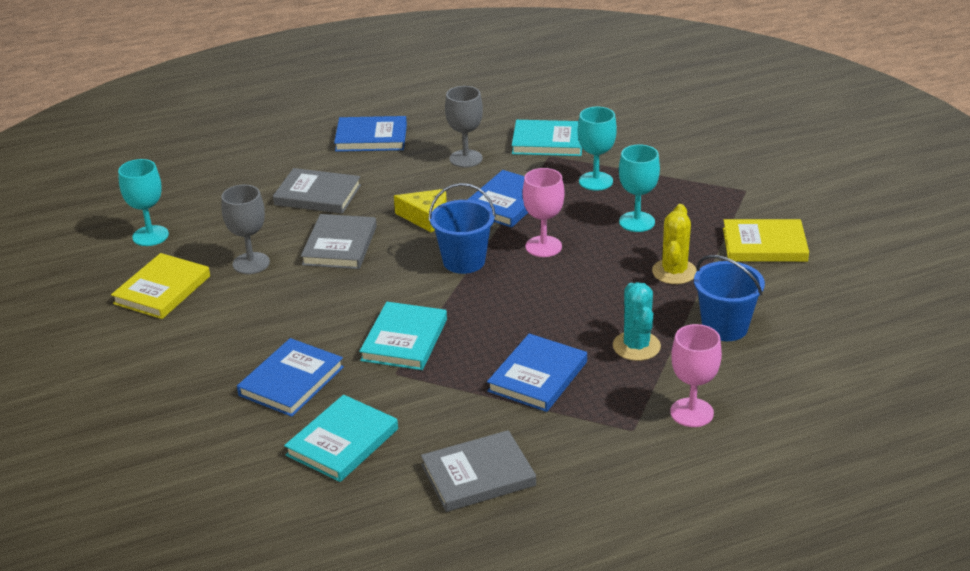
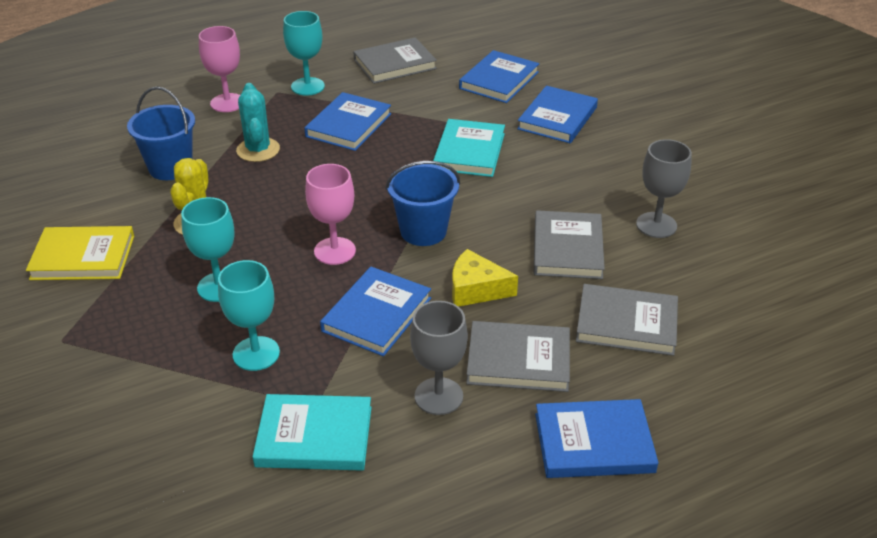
camera: 175 degrees right, 5 degrees up
(150, 236) = (796, 258): turquoise goblet -> turquoise goblet (307, 86)
(162, 290) = (730, 194): yellow book -> none
(342, 442) = (499, 80): turquoise book -> blue book
(406, 176) = (518, 360): none -> grey book

